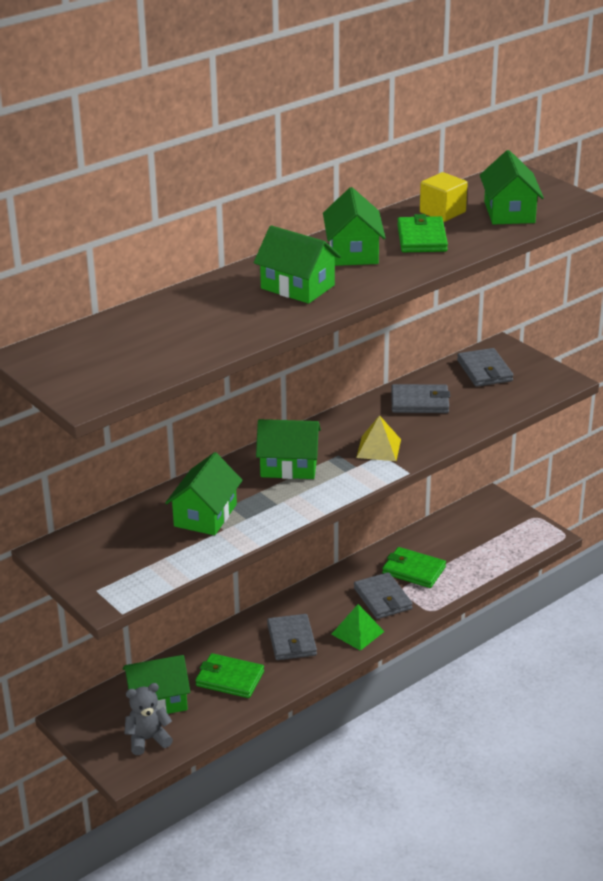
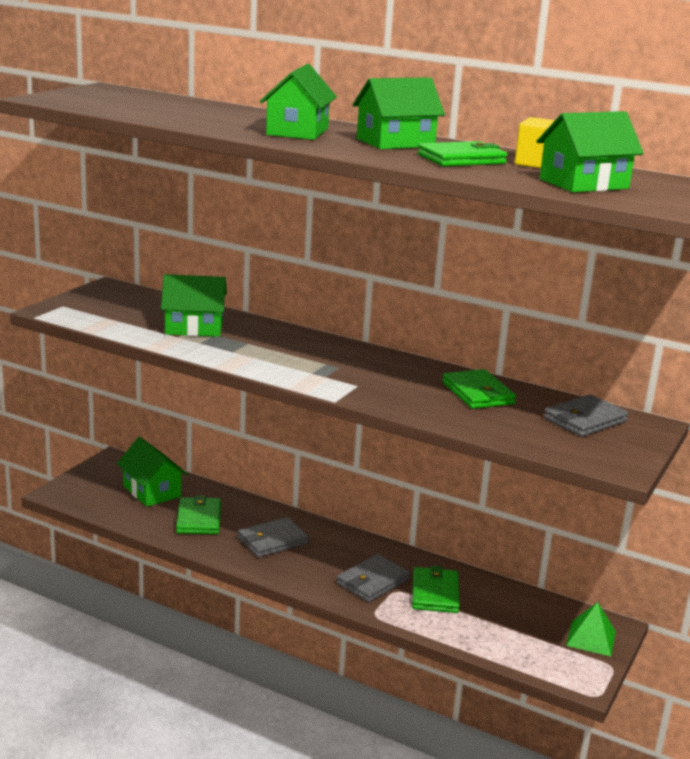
camera: 65 degrees right, 10 degrees down
(148, 739) = (101, 496): grey teddy bear -> none
(289, 466) = (300, 349): green house -> none
(357, 632) = (307, 575): green pyramid -> green pyramid (591, 638)
(378, 448) = (367, 383): yellow pyramid -> none
(420, 402) = (478, 393): grey wallet -> green wallet

